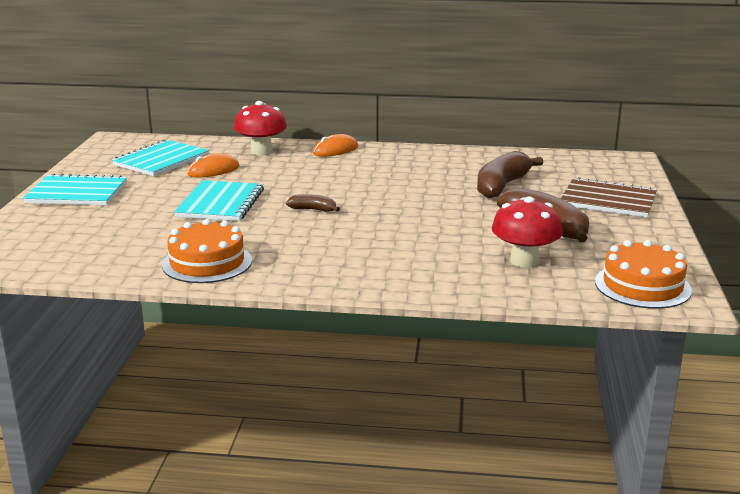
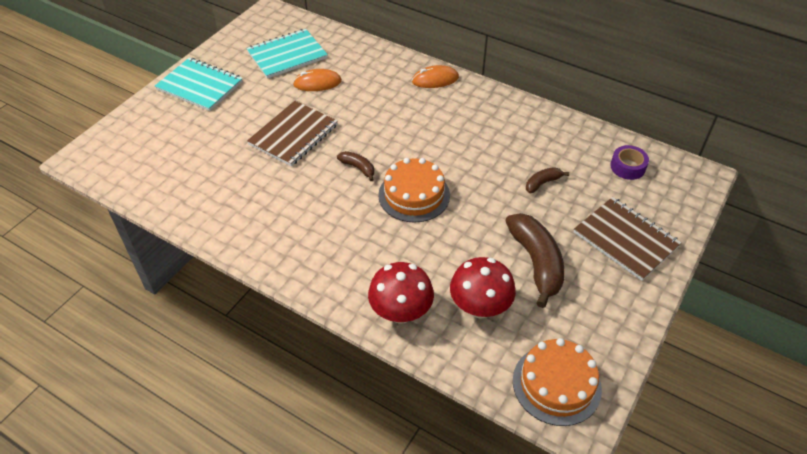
camera: 25 degrees right, 25 degrees up
(207, 263) = (233, 217): orange cake -> orange cake (414, 195)
(221, 203) = (293, 135): turquoise notebook -> brown notebook
(261, 151) = (373, 64): red mushroom -> red mushroom (401, 312)
(502, 186) = (542, 183): brown banana -> brown banana, size x0.49
(565, 165) = (627, 167): none -> purple tape

